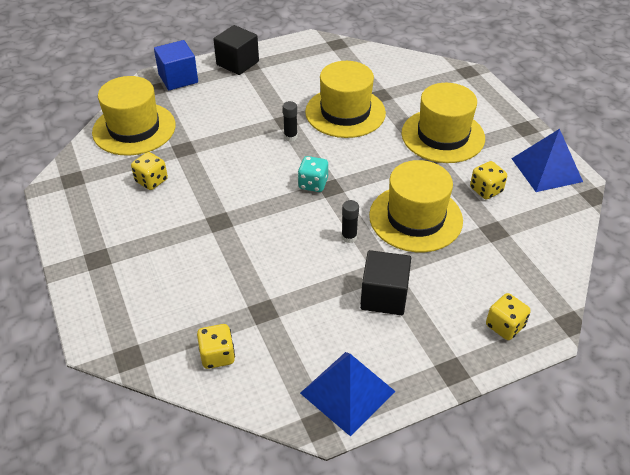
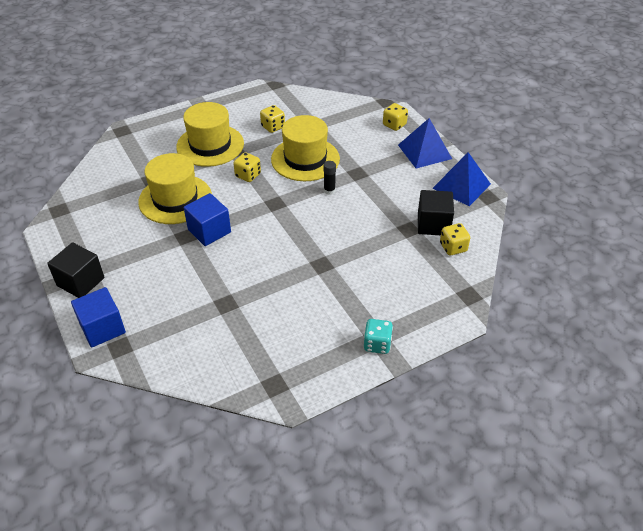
camera: 95 degrees left, 0 degrees up
(134, 129) = (192, 350): yellow hat -> none
(151, 181) = (274, 319): yellow dice -> yellow dice (248, 175)
(290, 137) = (209, 231): black glue stick -> blue cube
(313, 184) = (272, 213): turquoise dice -> turquoise dice (377, 344)
(384, 296) = (382, 173): black cube -> black cube (433, 224)
(546, 170) = (250, 100): blue pyramid -> blue pyramid (424, 151)

